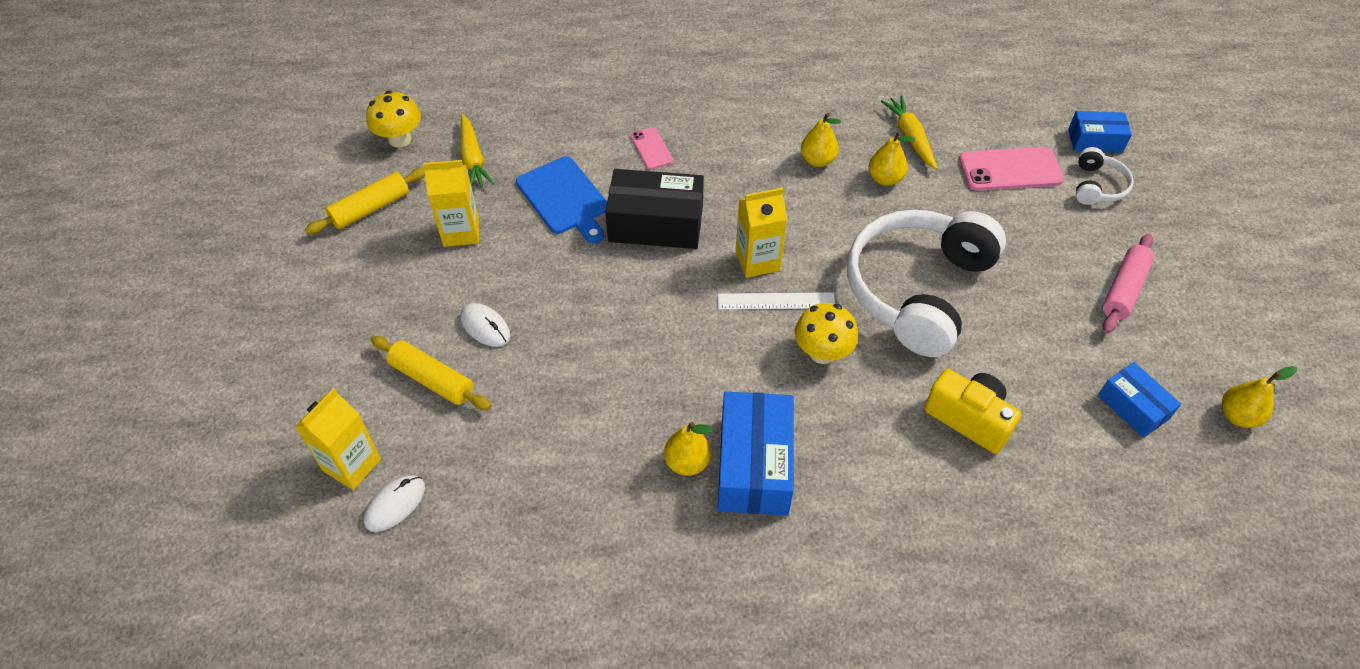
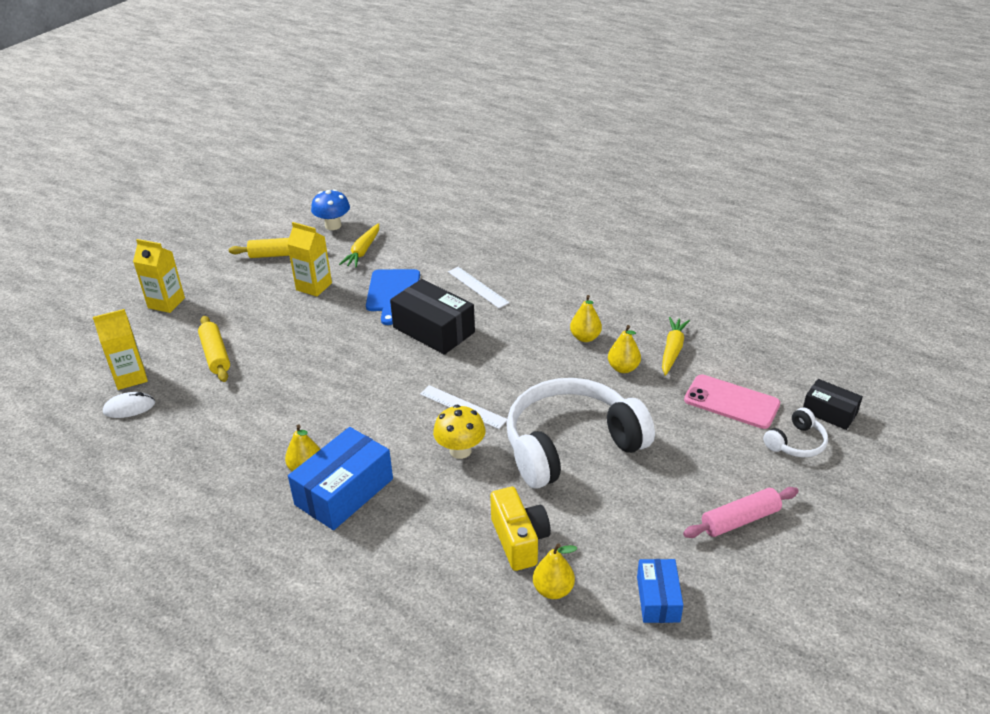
camera: 35 degrees right, 15 degrees down
(400, 139) = (333, 225): yellow mushroom -> blue mushroom
(485, 327) = (273, 341): white mouse -> none
(651, 148) = (478, 287): pink phone -> white ruler
(757, 261) = (476, 378): yellow carton -> yellow carton (166, 303)
(1095, 141) = (829, 412): blue box -> black box
(1237, 416) = (744, 652): yellow pear -> yellow pear (553, 590)

